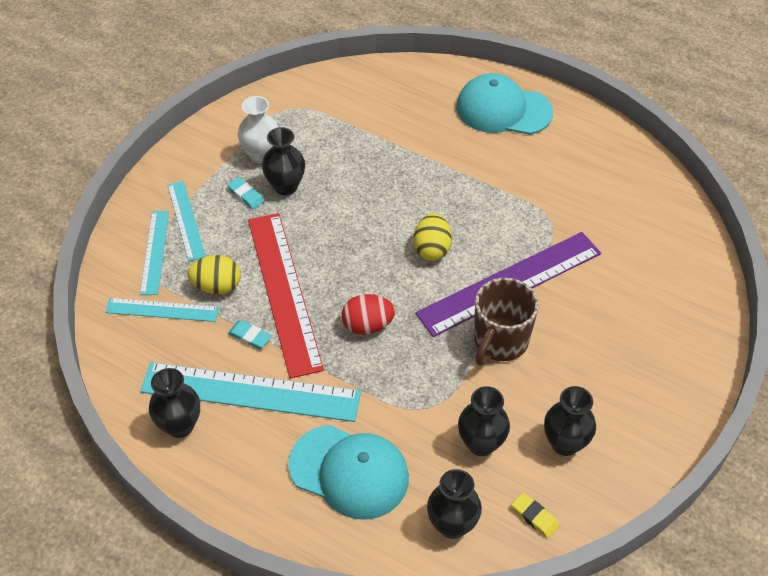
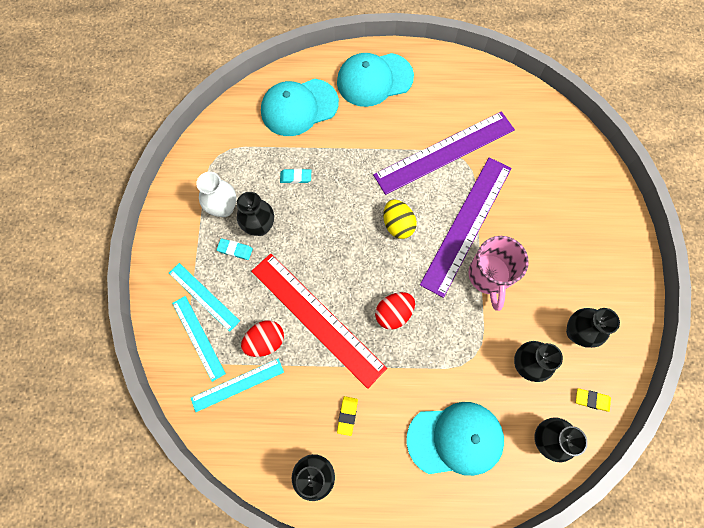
camera: 30 degrees left, 20 degrees up
(217, 286) = (265, 341): yellow egg -> red egg
(250, 336) = (317, 370): turquoise eraser -> turquoise eraser (295, 177)
(250, 391) = (347, 415): turquoise ruler -> yellow eraser
(403, 101) = (299, 107): none -> turquoise cap
(499, 342) = (489, 276): brown mug -> pink mug
(534, 206) = (444, 152): none -> purple ruler

